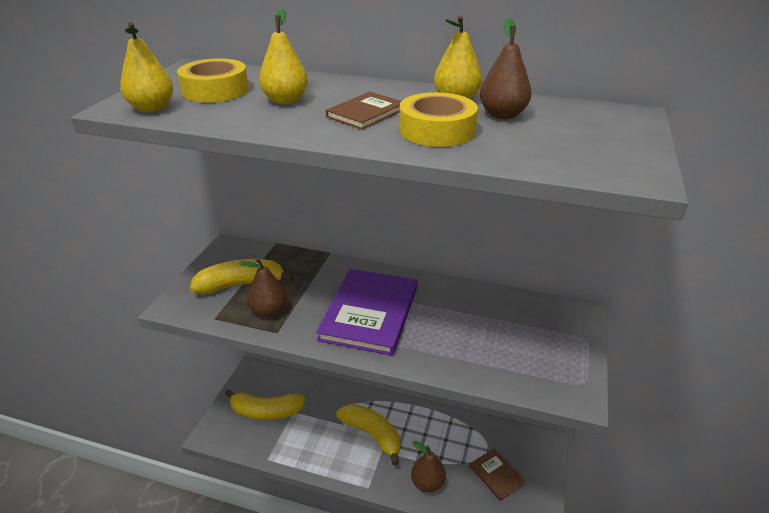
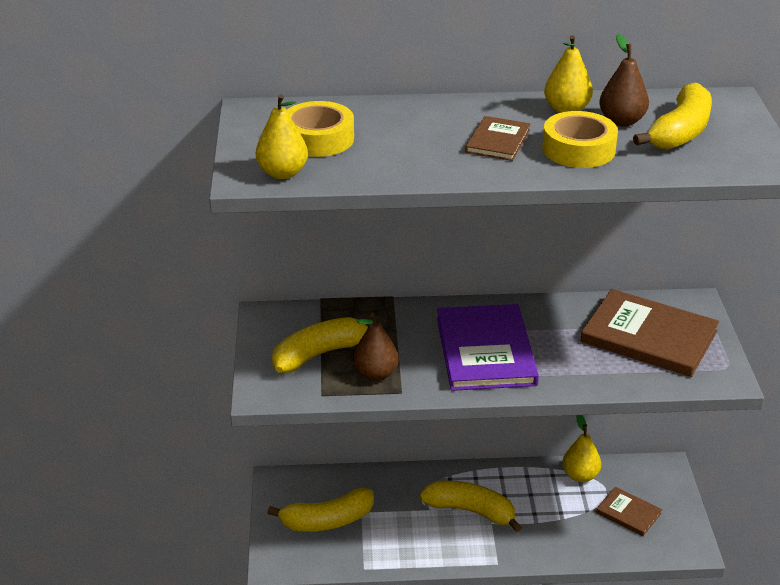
camera: 20 degrees left, 0 degrees up
(285, 100) = (405, 139): yellow pear -> yellow pear (580, 475)
(427, 483) = (559, 541): brown pear -> none
(521, 334) = (649, 336): none -> brown book
(556, 132) = (680, 132): none -> yellow banana

